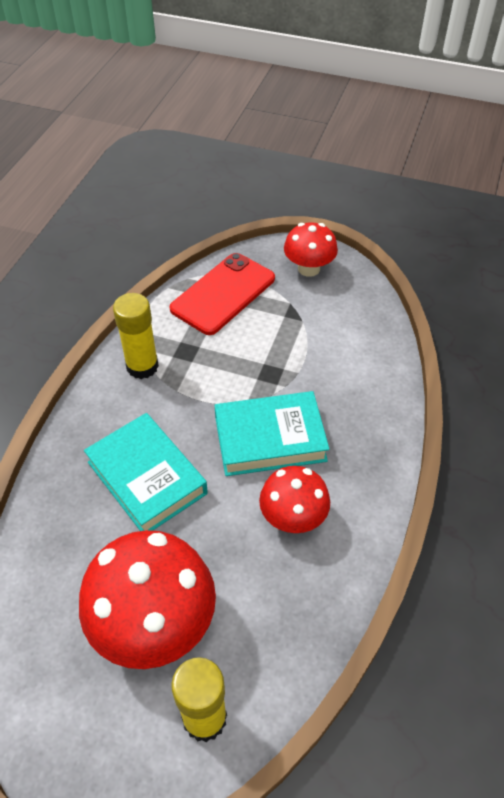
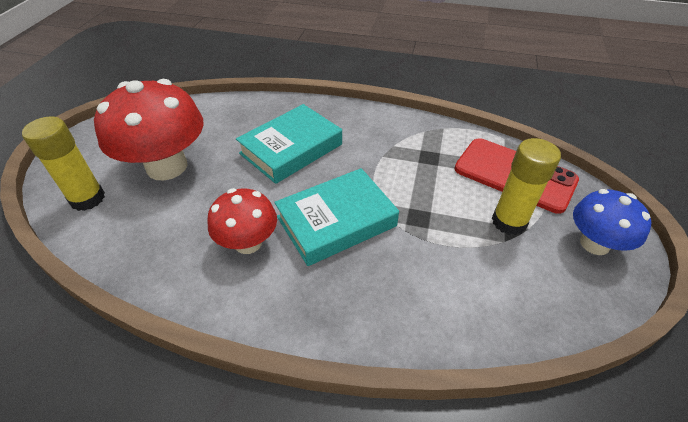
camera: 85 degrees right, 5 degrees down
(142, 366) = (404, 134): yellow glue stick -> yellow glue stick (509, 222)
(270, 439) = (336, 221): turquoise book -> turquoise book turned 75 degrees clockwise
(309, 268) = (594, 244): red mushroom -> blue mushroom

